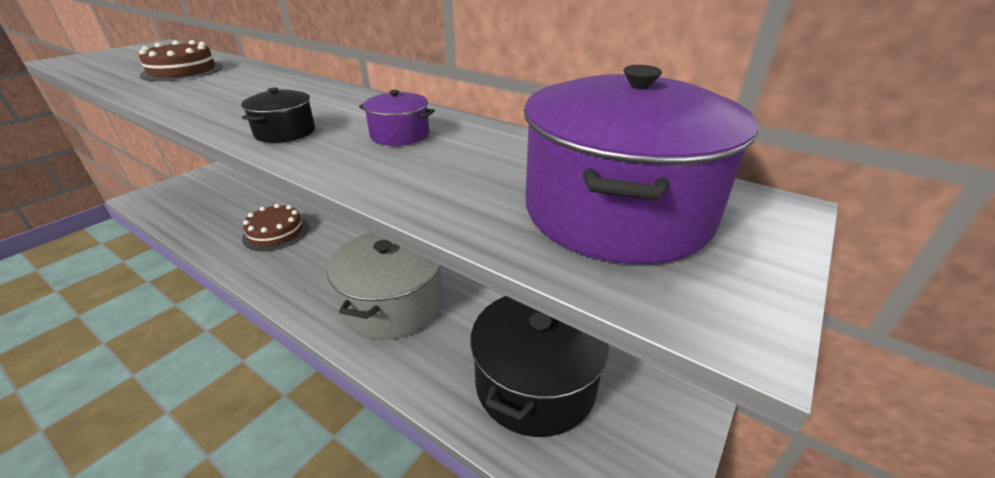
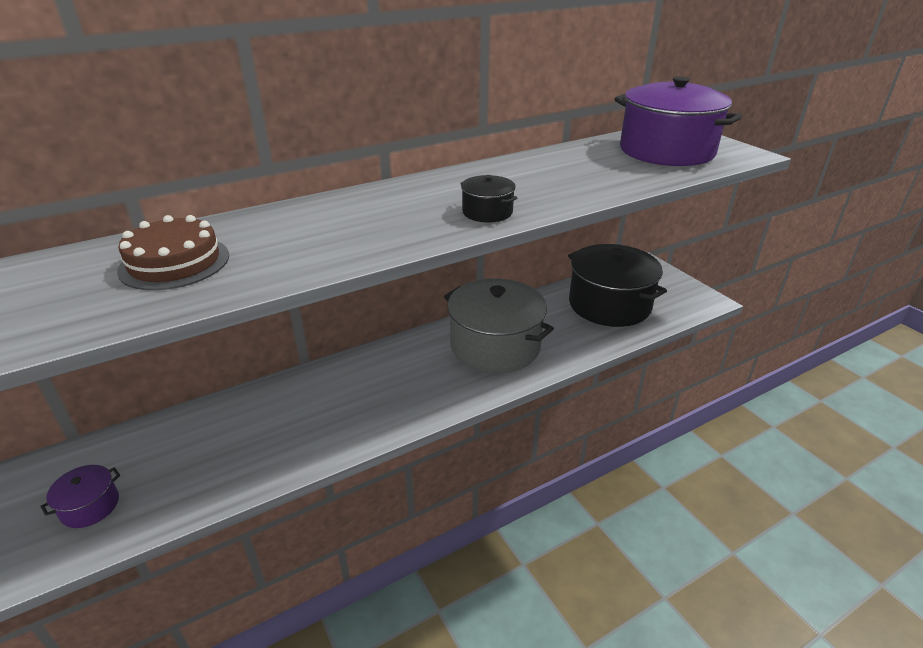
camera: 65 degrees left, 0 degrees up
(276, 233) = (307, 408): brown cake -> none
(400, 135) = (528, 178): purple pot -> purple pot (90, 506)

